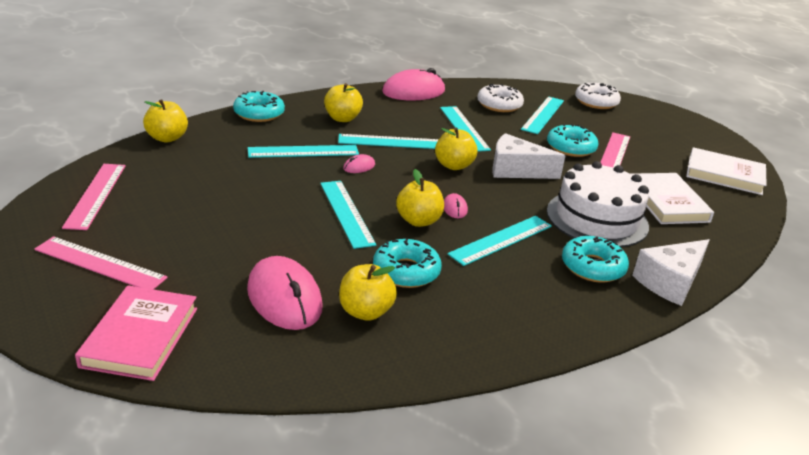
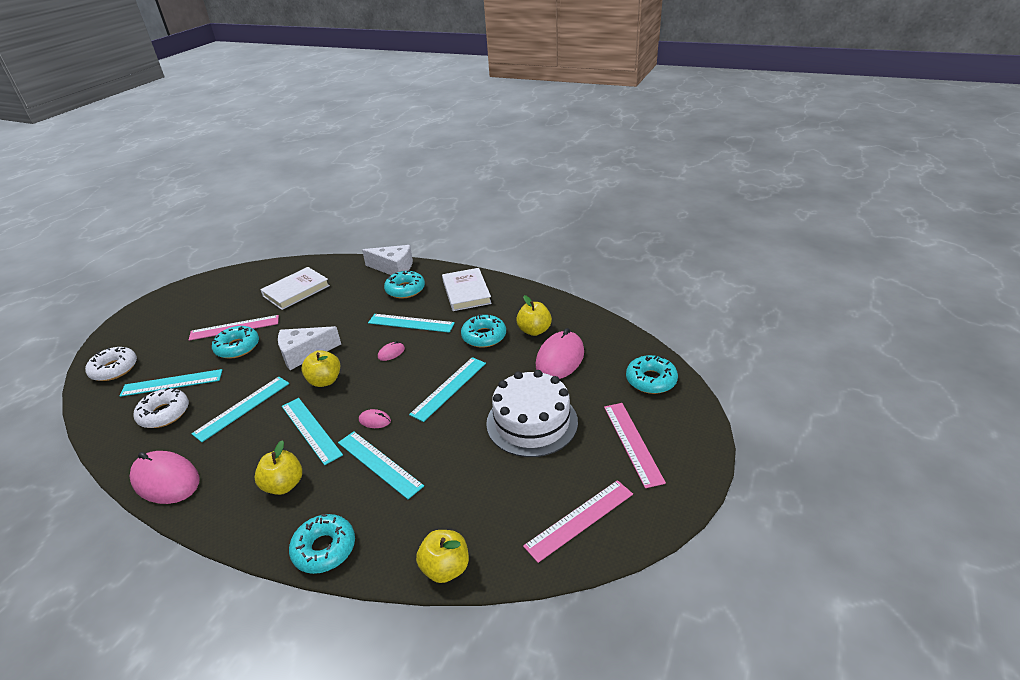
camera: 120 degrees left, 5 degrees up
(140, 337) = (651, 380): pink book -> turquoise donut
(418, 221) = (424, 358): yellow apple -> none
(516, 170) = (304, 354): white cheese -> white cheese turned 90 degrees clockwise
(597, 218) = (345, 304): white cake -> white cake (532, 422)
(724, 175) = (231, 284): white book -> white book (466, 292)

